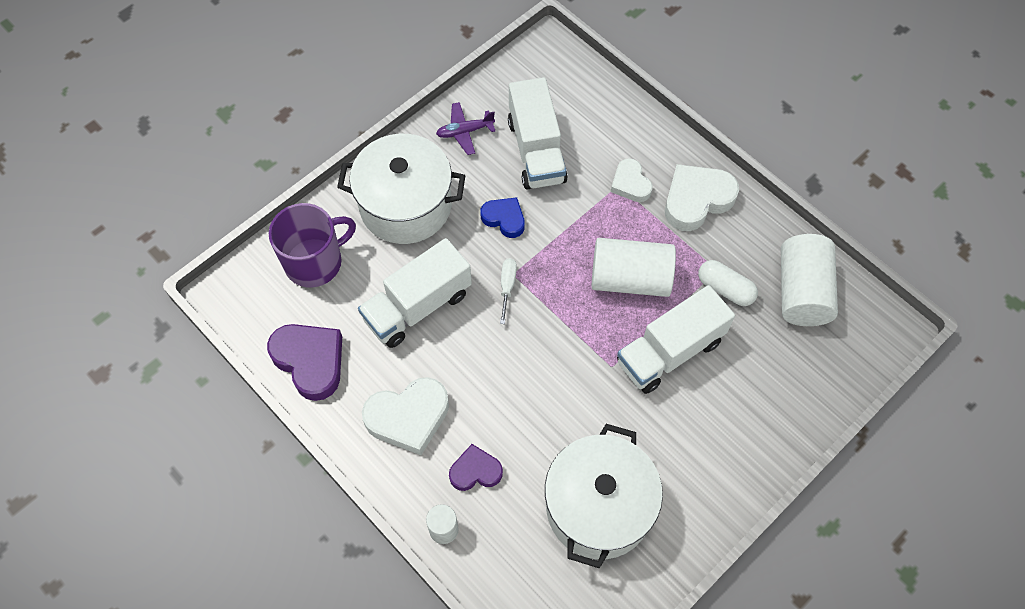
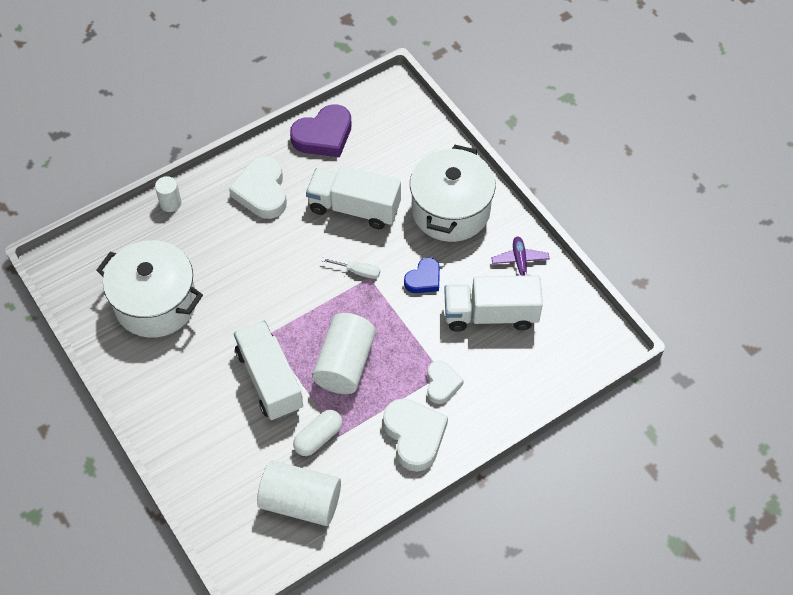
camera: 100 degrees right, 5 degrees down
(315, 262) = (409, 145): purple mug -> none
(417, 306) = (354, 208): white truck -> white truck turned 45 degrees counterclockwise
(475, 471) = (208, 228): purple heart -> none
(630, 184) = (442, 384): white heart -> white heart turned 105 degrees clockwise

